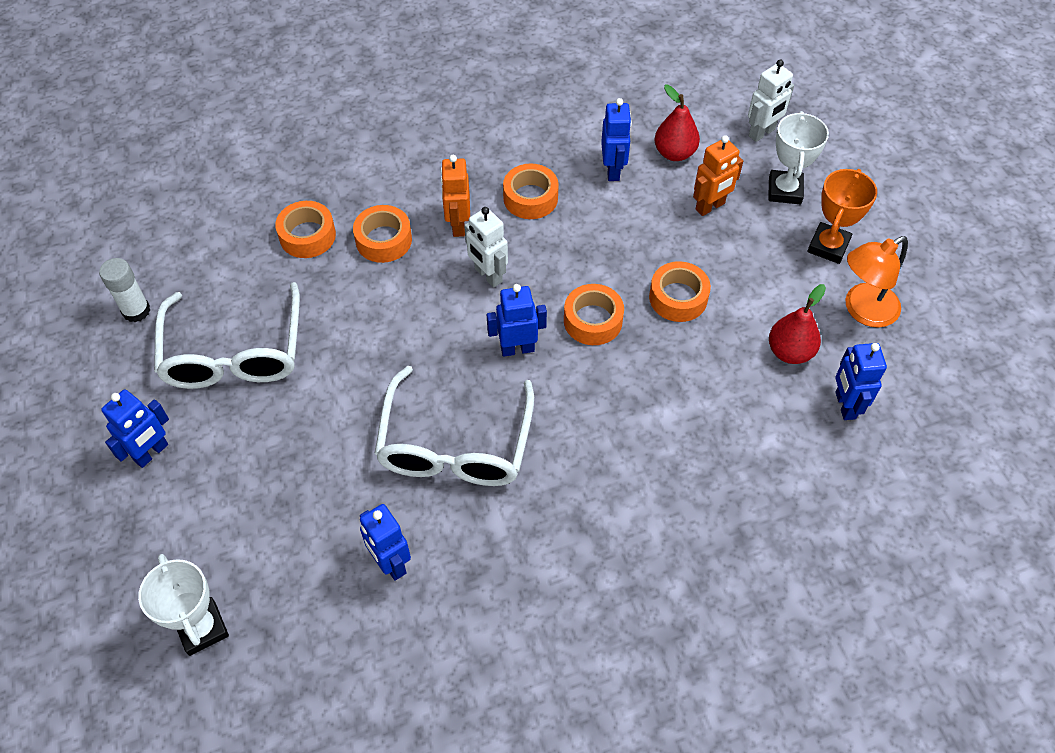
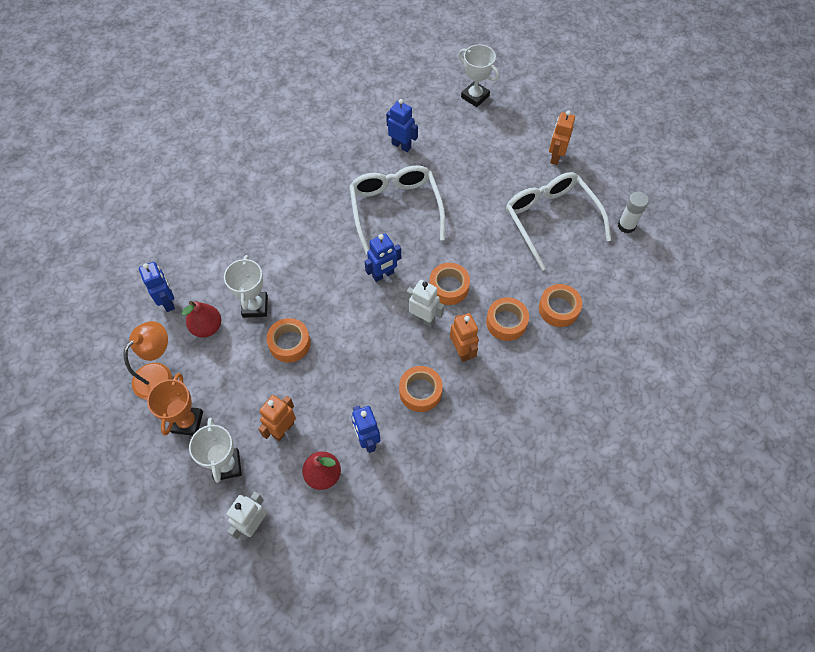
camera: 160 degrees right, 5 degrees up
(151, 453) = (555, 157): blue robot -> orange robot
(593, 320) = (342, 308): orange tape -> orange tape (449, 287)
(716, 360) = (255, 306): none -> white trophy

